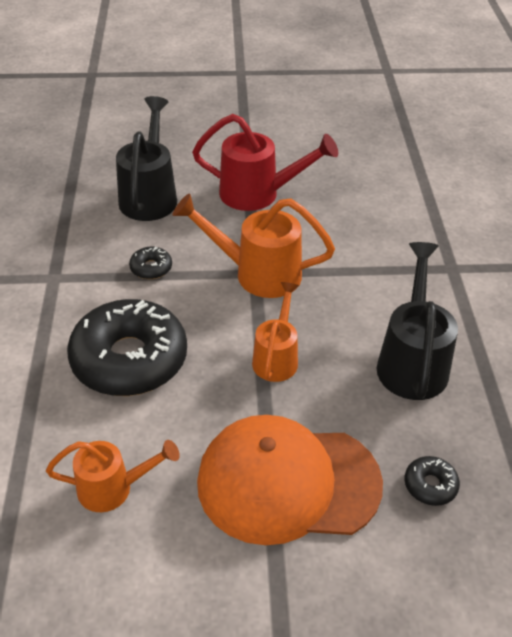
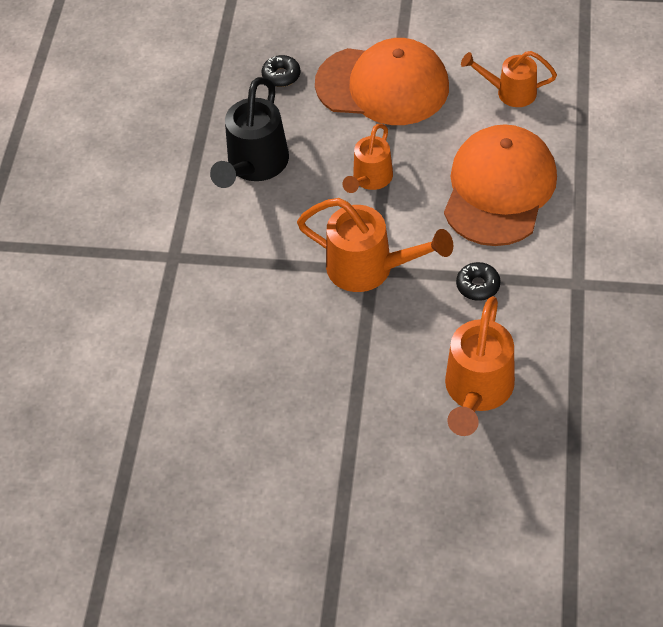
camera: 165 degrees left, 10 degrees up
(129, 359) = (499, 189): black donut -> orange cap
(150, 195) = (477, 391): black watering can -> orange watering can
(258, 194) = (347, 381): red watering can -> none

